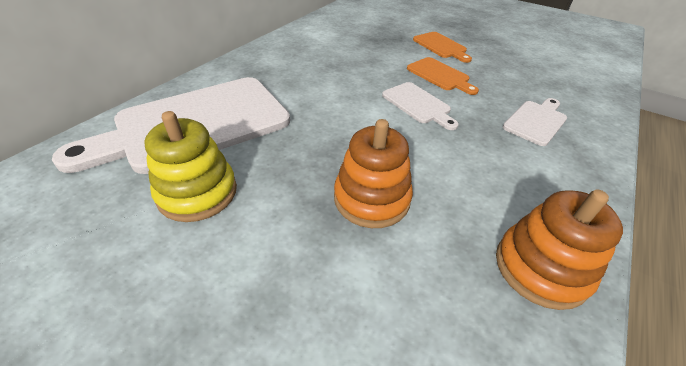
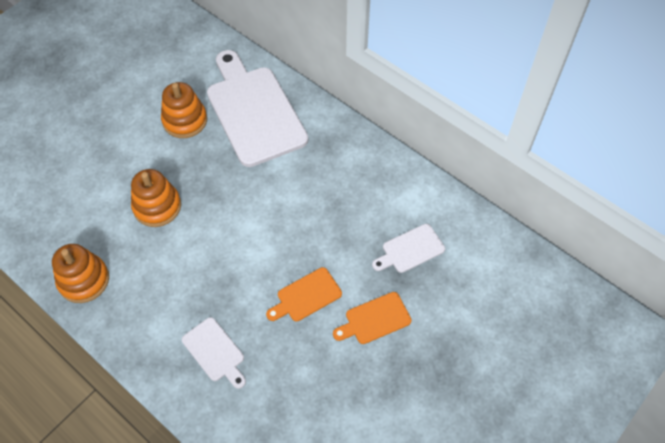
camera: 100 degrees right, 15 degrees up
(197, 193) = (185, 120): yellow stacking toy -> orange stacking toy
(418, 104) = (257, 261): white cutting board -> white cutting board (410, 249)

